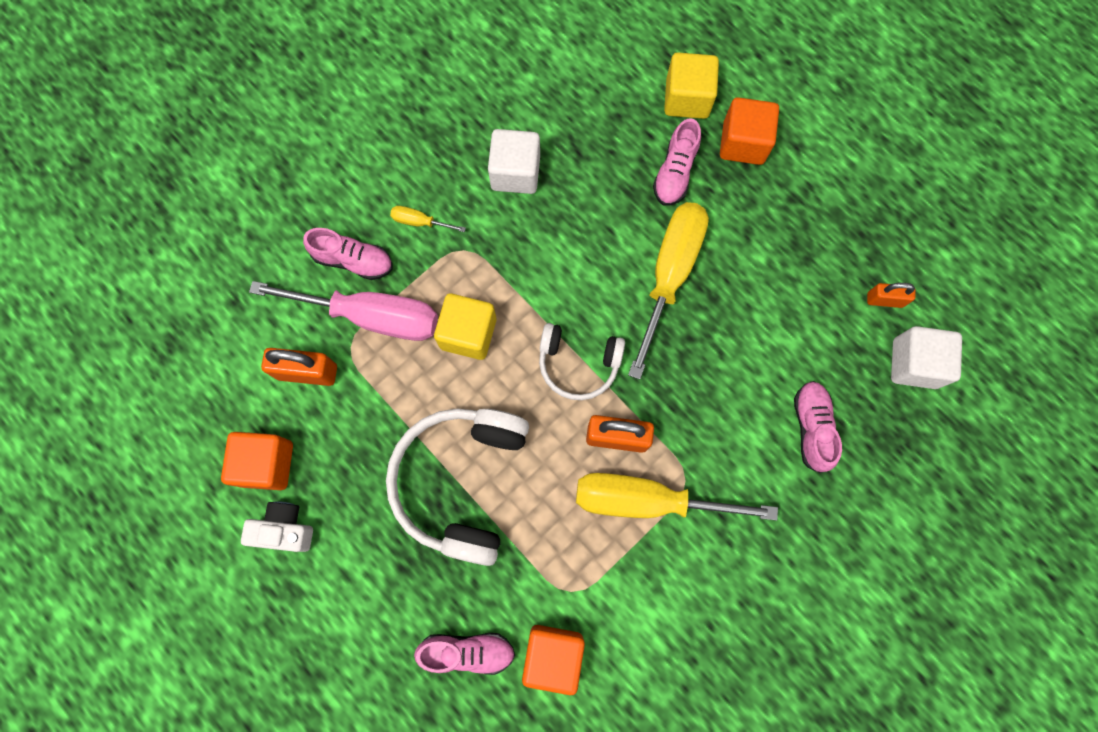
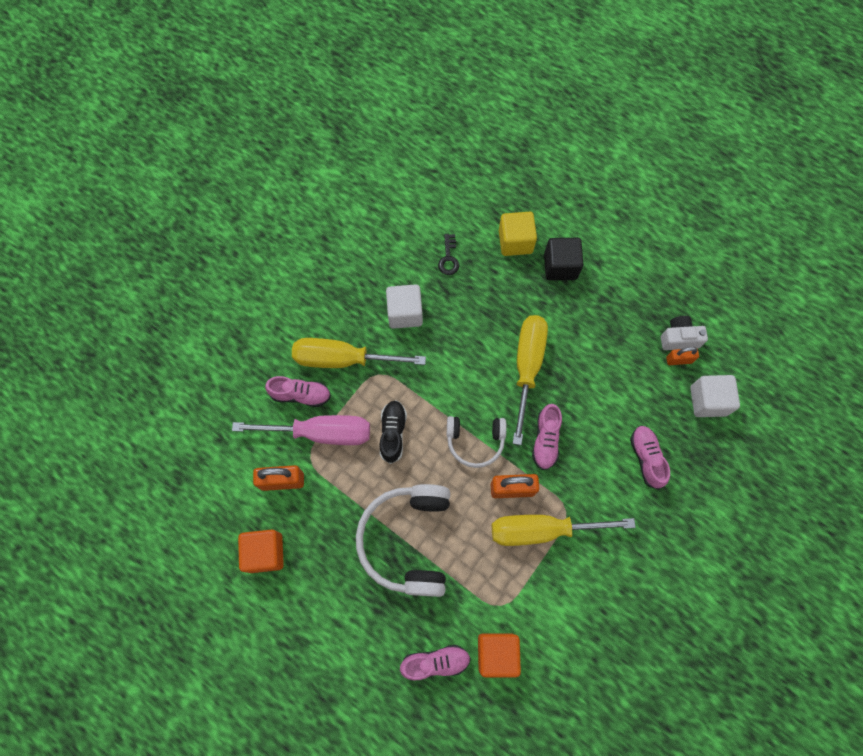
camera: 10 degrees left, 5 degrees down
(284, 529) = (287, 598): white camera -> white camera (679, 338)
(420, 222) = (343, 359): yellow screwdriver -> yellow screwdriver, size x2.39
(468, 333) = (393, 433): yellow cube -> black shoe
(590, 107) = (449, 258): none -> black key
(675, 172) = (517, 294): pink shoe -> pink shoe (545, 440)
(743, 143) = (560, 266): orange cube -> black cube

